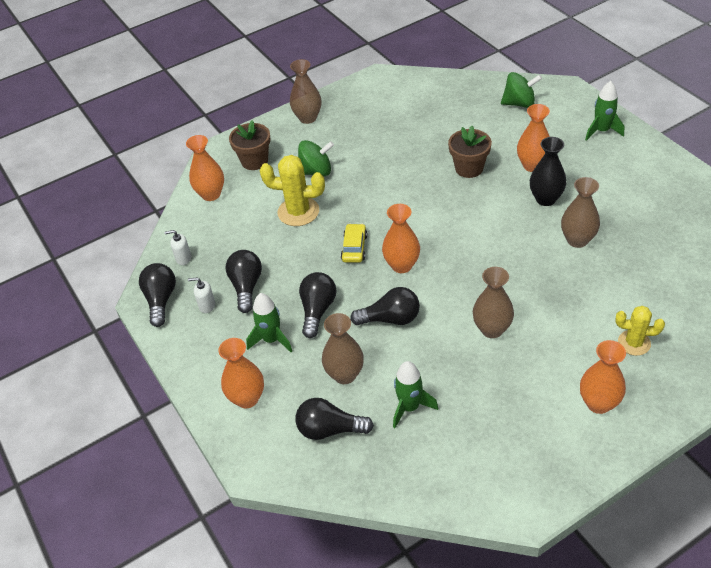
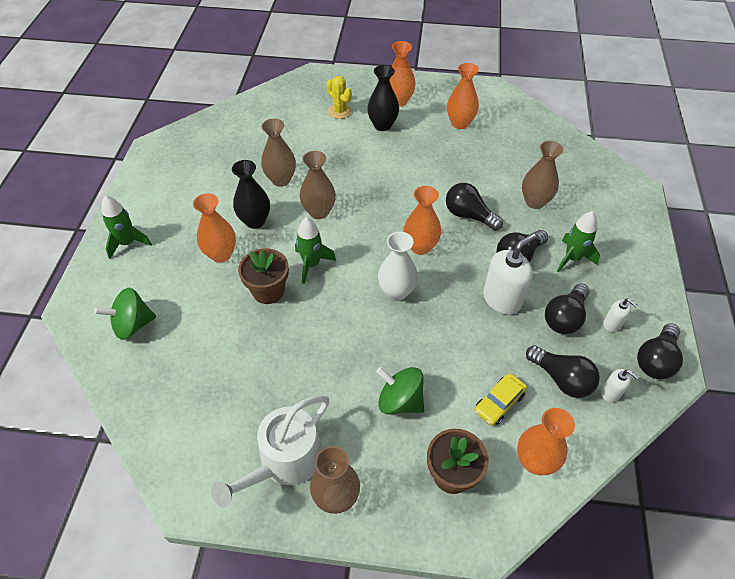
camera: 145 degrees left, 5 degrees up
(247, 398) = (618, 230): orange vase -> orange vase (460, 123)
(298, 212) = (459, 363): yellow cactus -> none
(303, 269) = (502, 299): none -> white soap dispenser
(329, 429) = (571, 179): black light bulb -> black light bulb (561, 379)
(350, 113) = (285, 461): none -> white watering can
(354, 248) = (442, 288): yellow car -> yellow car (499, 402)
(383, 224) = (396, 292): none -> white vase
(410, 407) = (508, 160): green rocket -> green rocket (311, 264)
(492, 329) = (409, 167): brown vase -> brown vase (319, 212)
(519, 103) = (133, 325): green spinning top -> green spinning top turned 60 degrees counterclockwise
(573, 358) = (382, 125): none -> black vase

